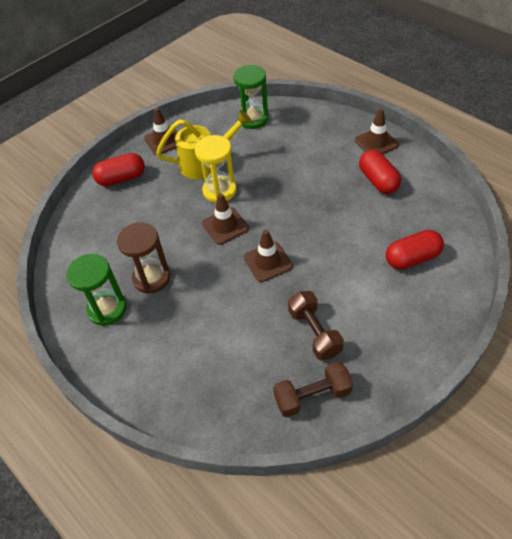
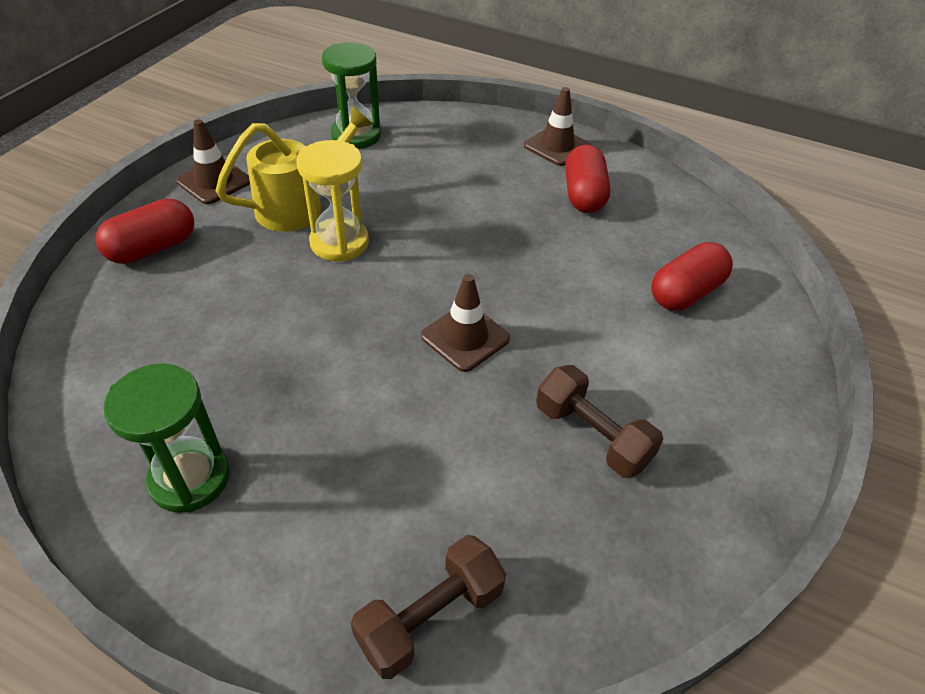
camera: 25 degrees left, 5 degrees down
(151, 278) = (263, 403): brown hourglass -> none
(225, 226) = (369, 294): brown traffic cone -> none
(312, 396) = (638, 546): brown dumbbell -> brown dumbbell (430, 617)
(378, 181) = (583, 195): red capsule -> red capsule turned 45 degrees clockwise

